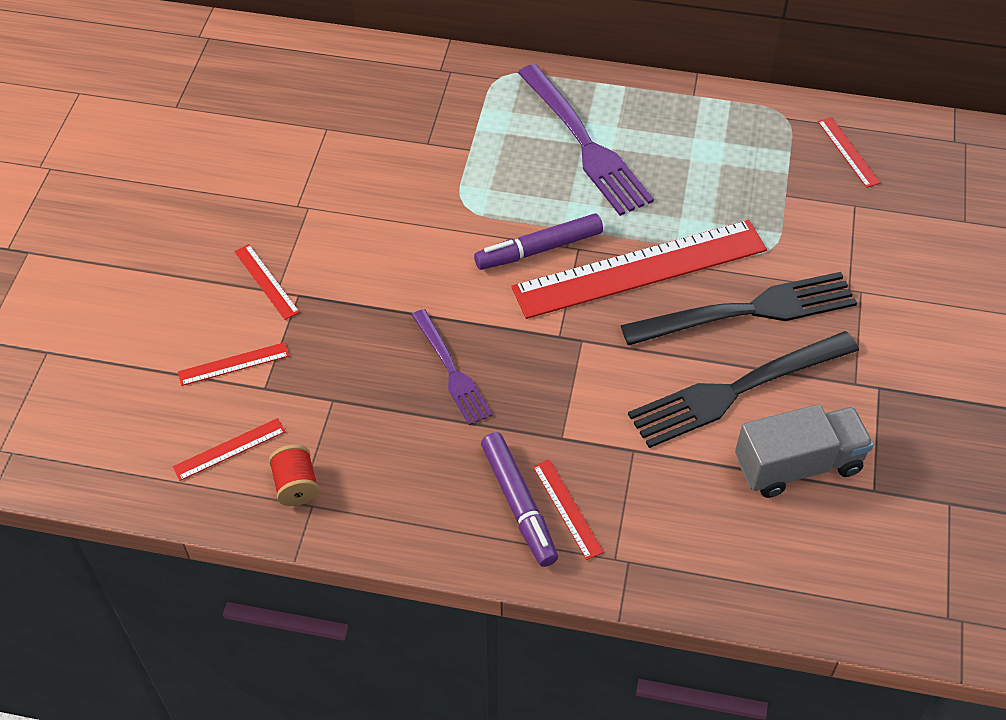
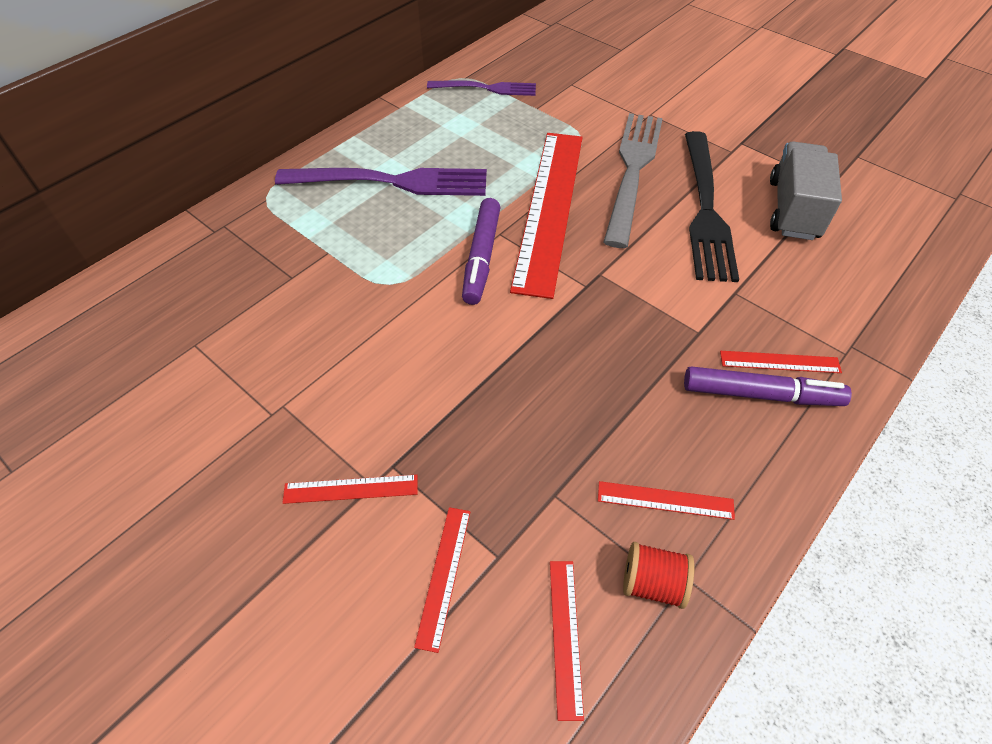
camera: 60 degrees left, 0 degrees up
(451, 370) = (578, 377): purple fork -> purple fork (486, 88)
(747, 311) = (632, 171): black fork -> grey fork
(848, 152) = (521, 66): red ruler -> red ruler (665, 500)

